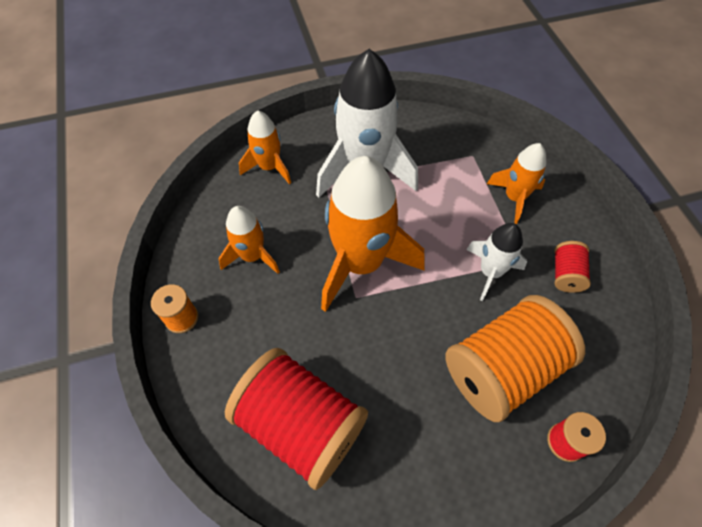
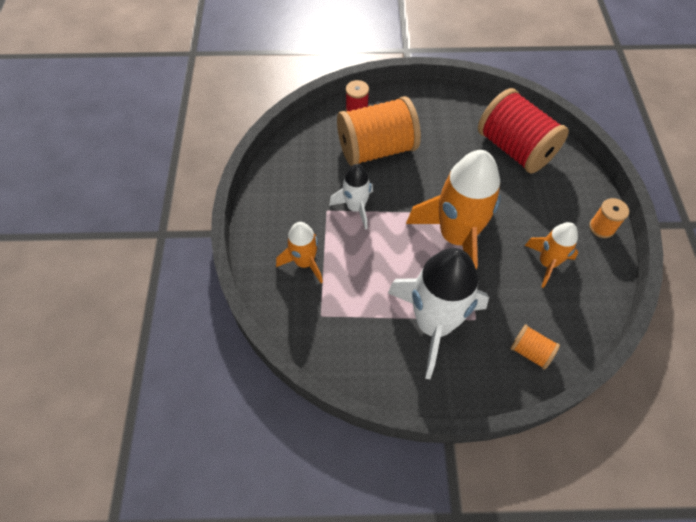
camera: 165 degrees left, 0 degrees up
(269, 167) = (530, 352): orange rocket -> orange spool
(566, 274) = (299, 194): red spool -> none

